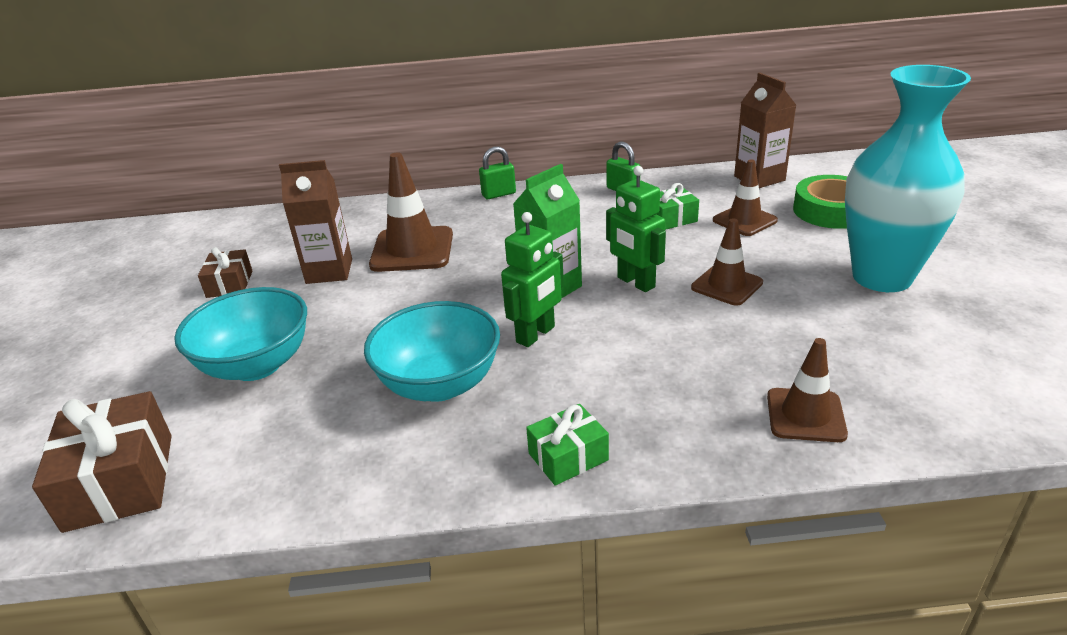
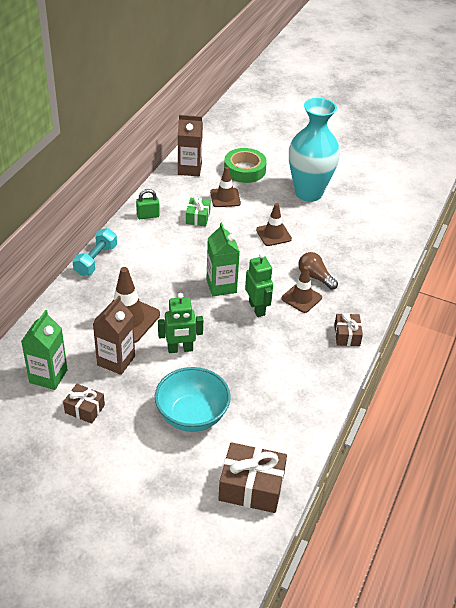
camera: 65 degrees left, 10 degrees up
(273, 243) = (48, 376): none -> green carton
(439, 384) = (268, 354): turquoise bowl -> none
(499, 194) = (96, 260): green padlock -> turquoise dumbbell
(568, 456) = (347, 335): green gift -> brown gift
(635, 282) = (244, 258): green robot -> green robot (180, 349)
(680, 362) = (315, 277): none -> brown light bulb
(805, 415) = (372, 265): brown traffic cone -> brown traffic cone (301, 298)

